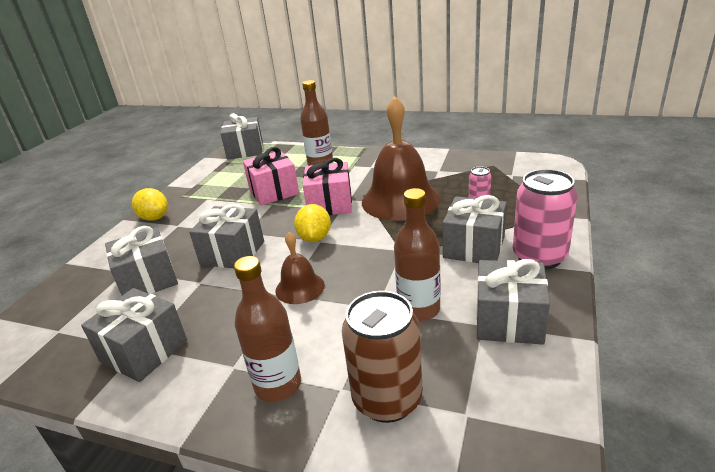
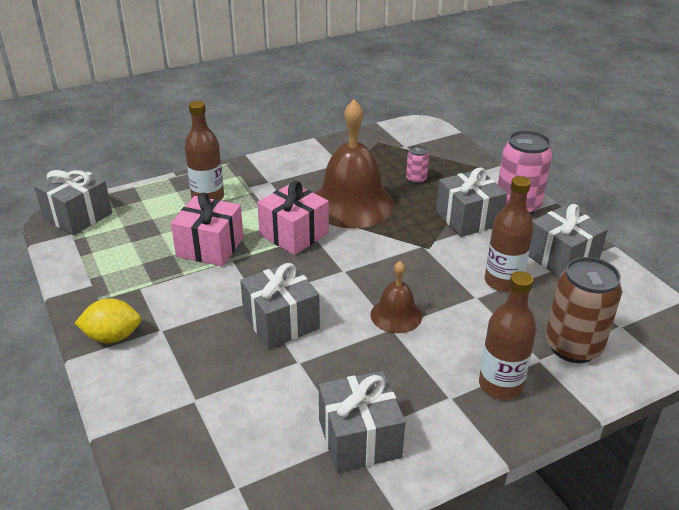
camera: 50 degrees left, 5 degrees up
(148, 280) = (240, 391): grey gift -> none
(315, 238) = (335, 270): yellow lemon -> none

